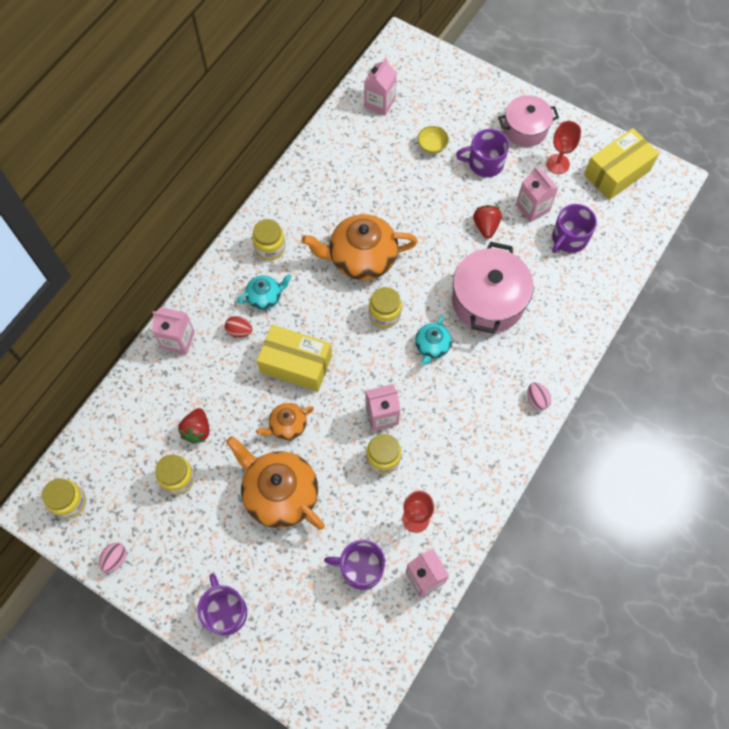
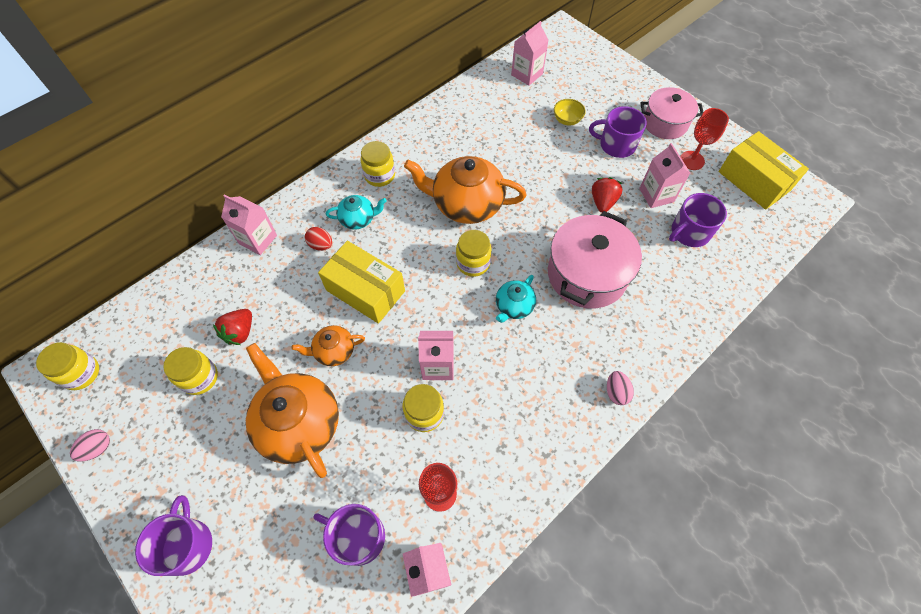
camera: 15 degrees right, 5 degrees down
(617, 173) = (754, 181): yellow box -> yellow box turned 75 degrees clockwise

